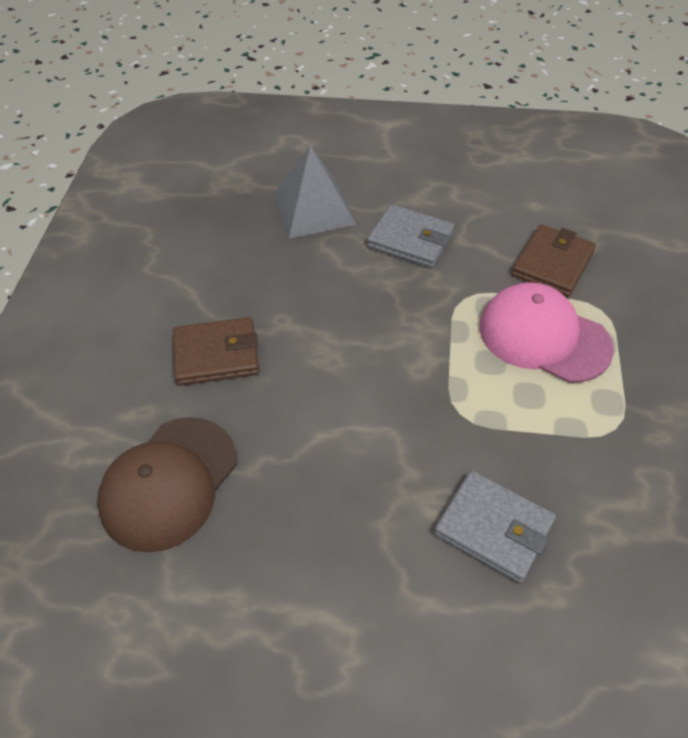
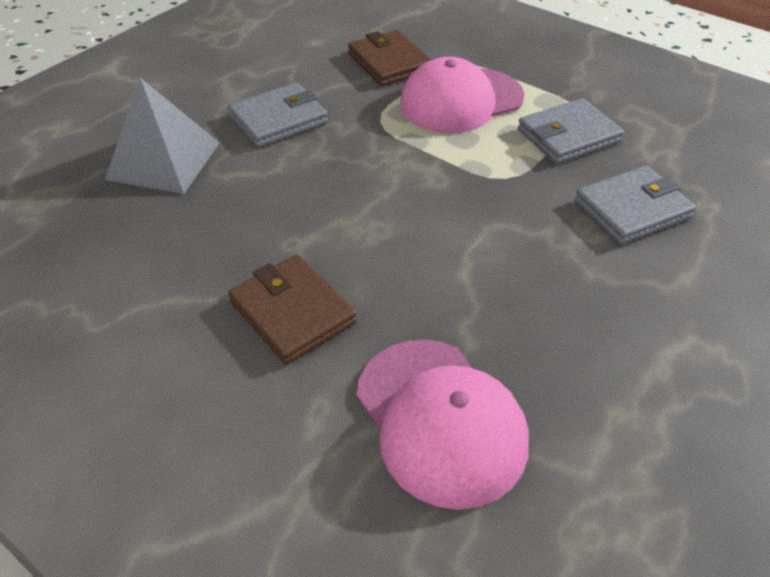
camera: 60 degrees left, 5 degrees down
(169, 483) = (440, 420): brown cap -> pink cap
(216, 355) = (292, 312): brown wallet -> brown wallet turned 60 degrees counterclockwise
(564, 437) = (568, 136): none -> grey wallet

